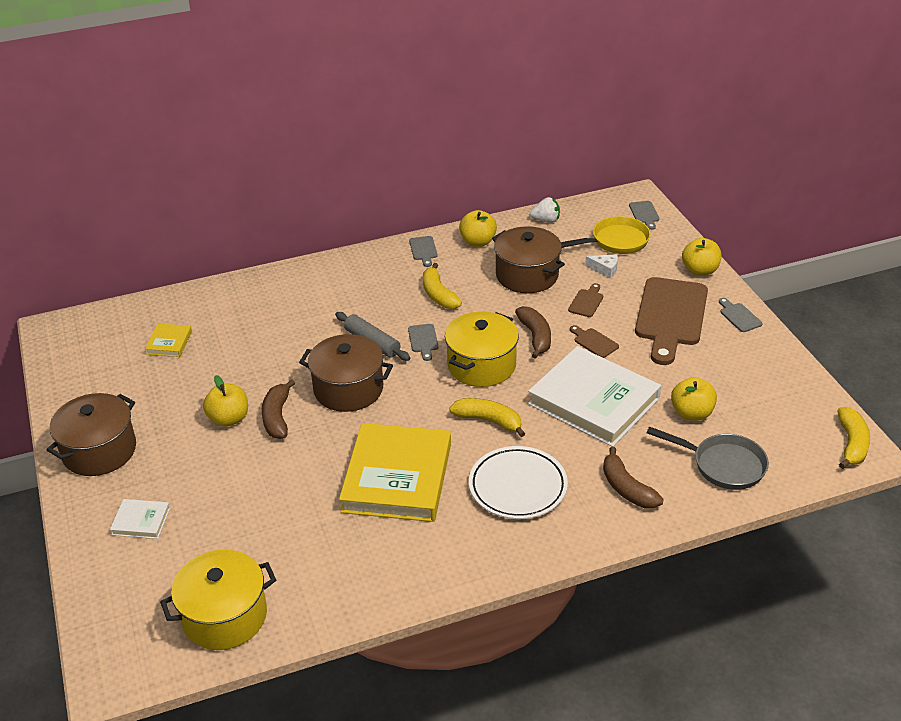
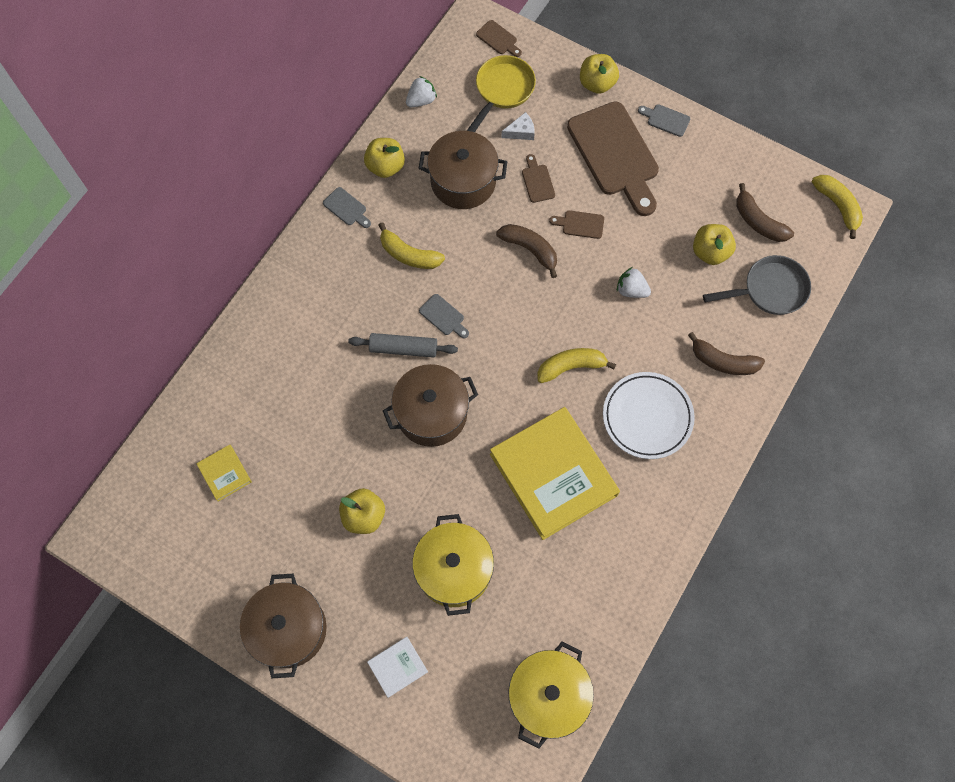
camera: 40 degrees left, 30 degrees up
(277, 417) = (402, 485): brown banana -> brown banana (758, 221)
(481, 365) = (515, 311): yellow pot -> yellow pot (454, 570)
(593, 401) = (631, 290): white book -> white strawberry
(644, 214) = (498, 39): grey cutting board -> brown cutting board

